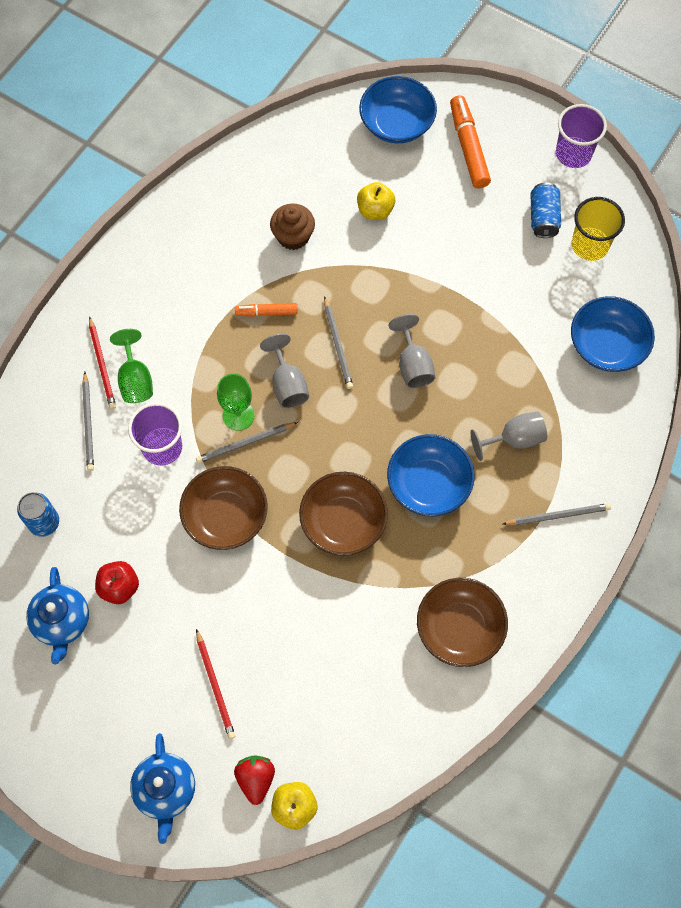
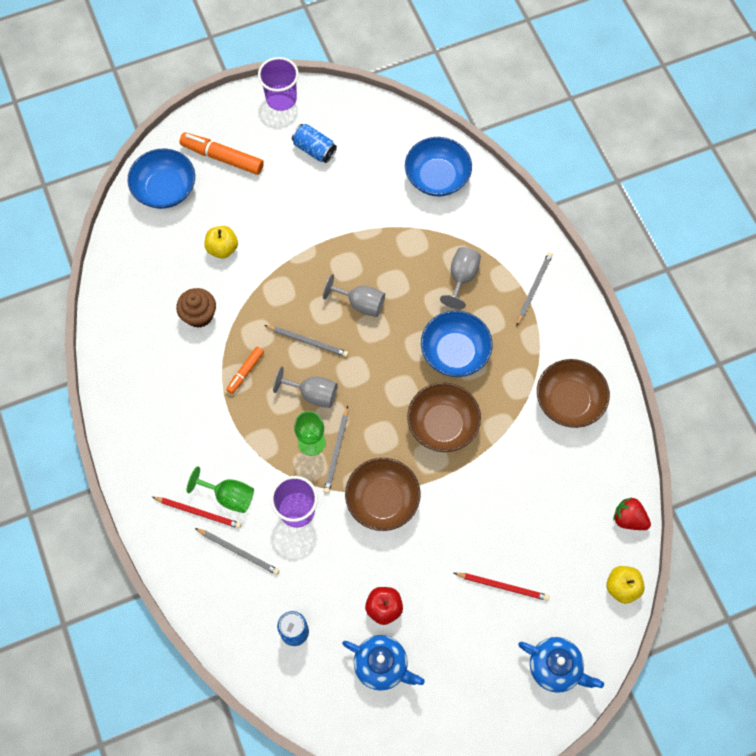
camera: 55 degrees left, 0 degrees up
(256, 779) = (586, 601): red strawberry -> red strawberry (628, 519)
(590, 245) = (357, 136): yellow cup -> none

